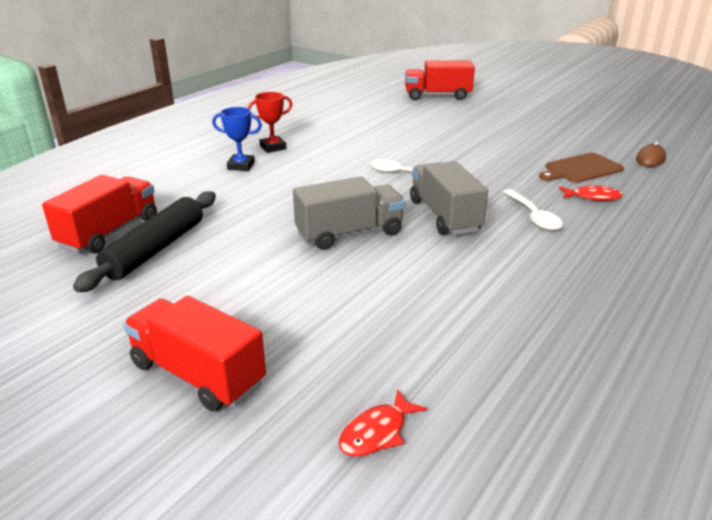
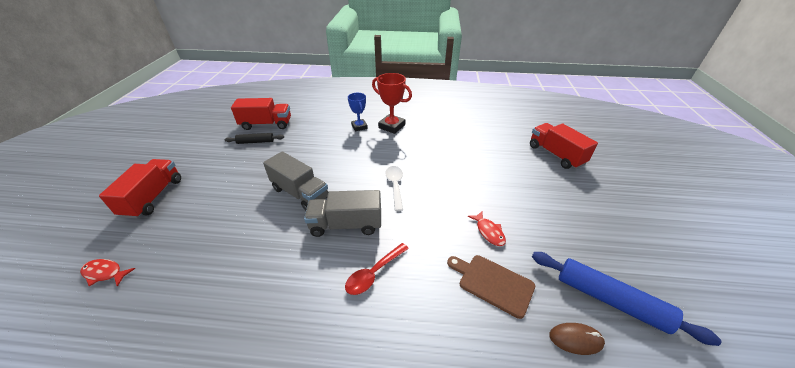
camera: 60 degrees right, 10 degrees up
(155, 249) = (255, 142): black rolling pin -> black rolling pin, size x0.58
(273, 147) = (391, 126): red trophy -> red trophy, size x1.52
(444, 216) = (346, 225): grey truck -> grey truck turned 135 degrees counterclockwise
(533, 216) = (374, 273): white spoon -> red spoon
(593, 197) = (438, 306): red fish -> red fish (489, 232)
(621, 137) = (609, 300): none -> blue rolling pin

